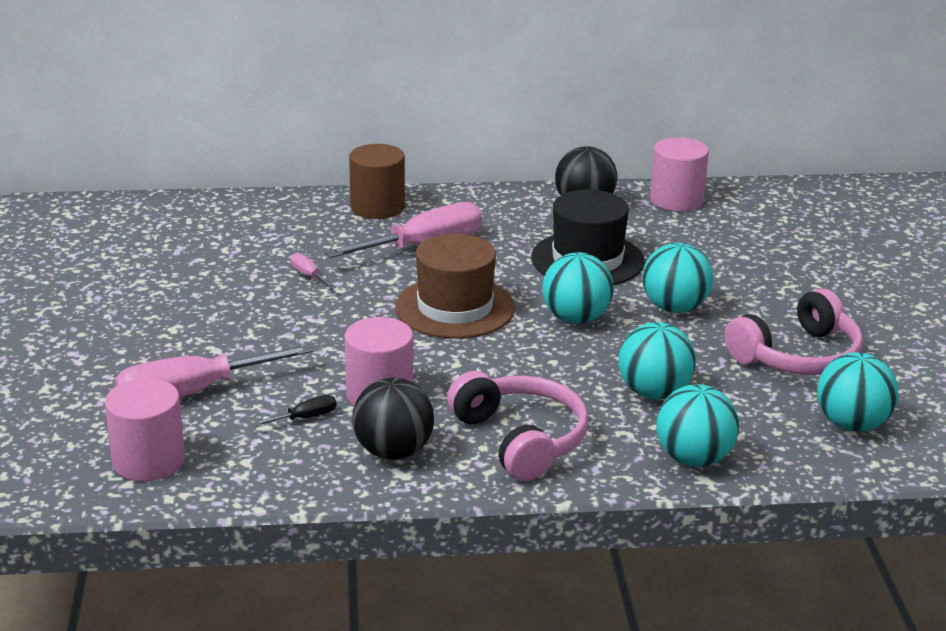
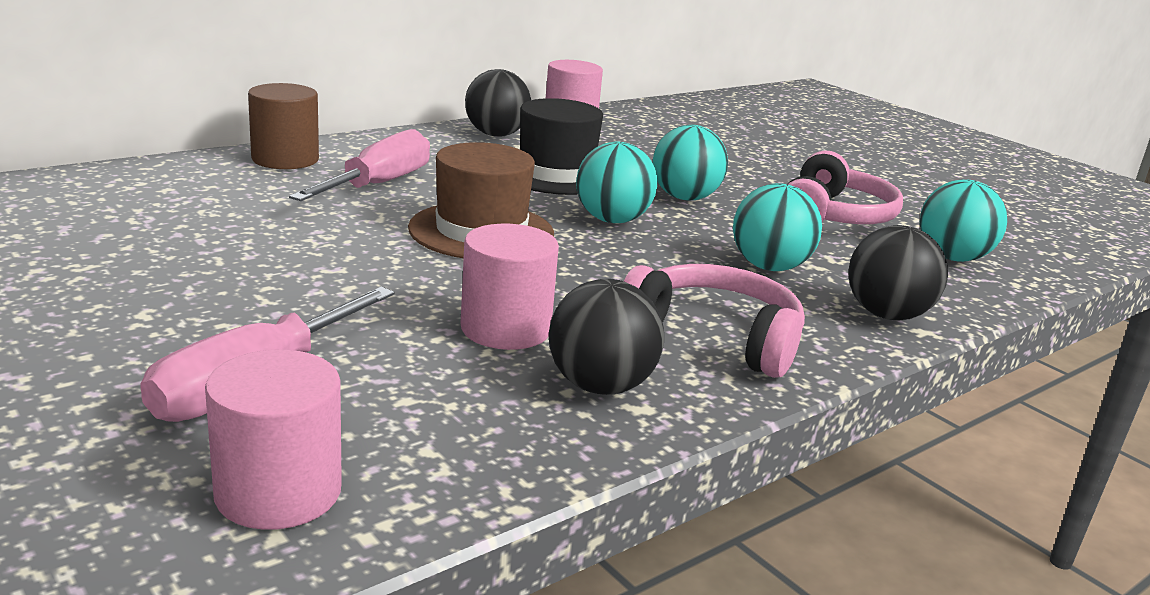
camera: 35 degrees left, 5 degrees down
(305, 418) = (446, 376): black screwdriver -> none
(309, 276) = (275, 229): pink screwdriver -> none
(693, 458) = (886, 315): turquoise ball -> black ball

